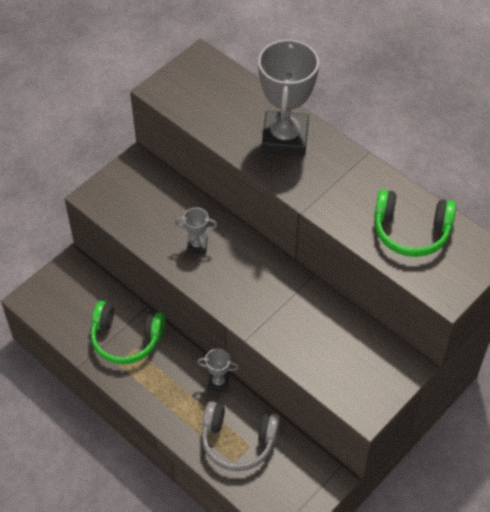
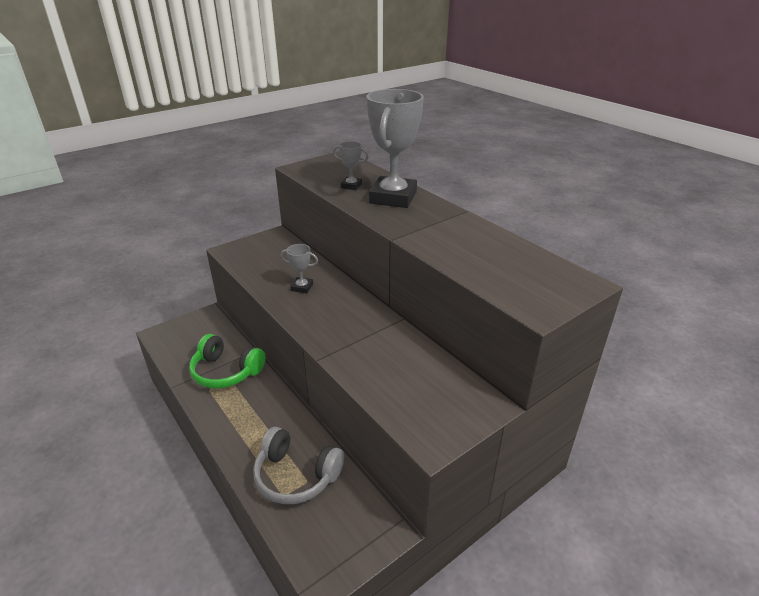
camera: 10 degrees right, 20 degrees down
(218, 382) = (296, 418): grey trophy -> grey trophy (351, 186)
(411, 231) = (501, 261): green headphones -> none

